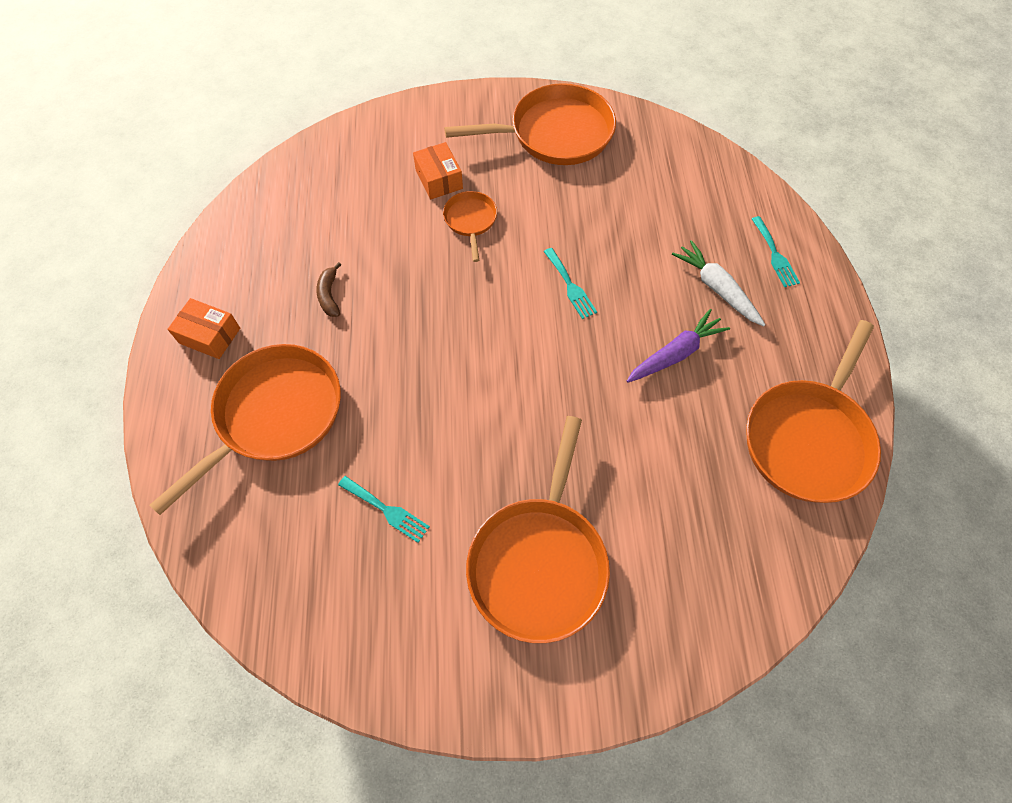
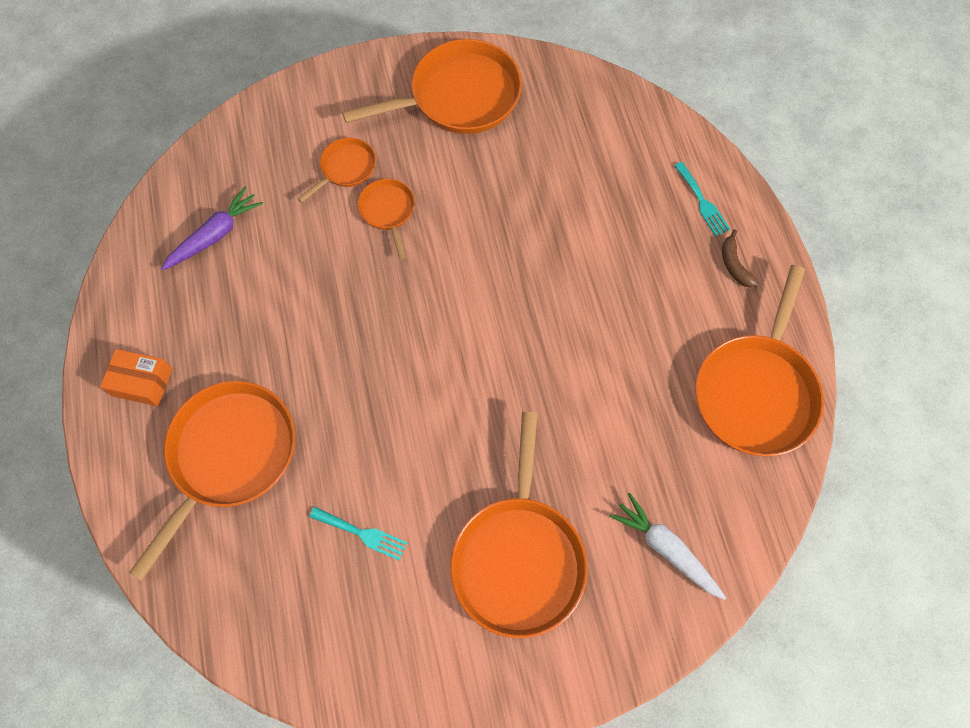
camera: 10 degrees left, 5 degrees up
(329, 295) = (257, 318): brown banana -> brown banana (734, 265)
(439, 179) = (346, 168): orange box -> orange pan
(570, 286) = (502, 268): turquoise fork -> none
(675, 353) = (618, 324): purple carrot -> purple carrot (215, 235)
(716, 288) = (649, 248): white carrot -> white carrot (666, 548)

